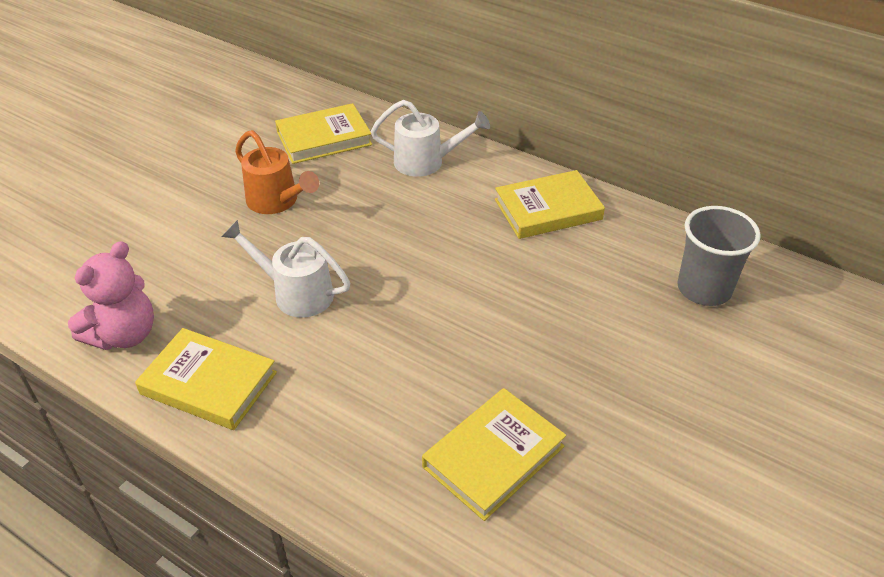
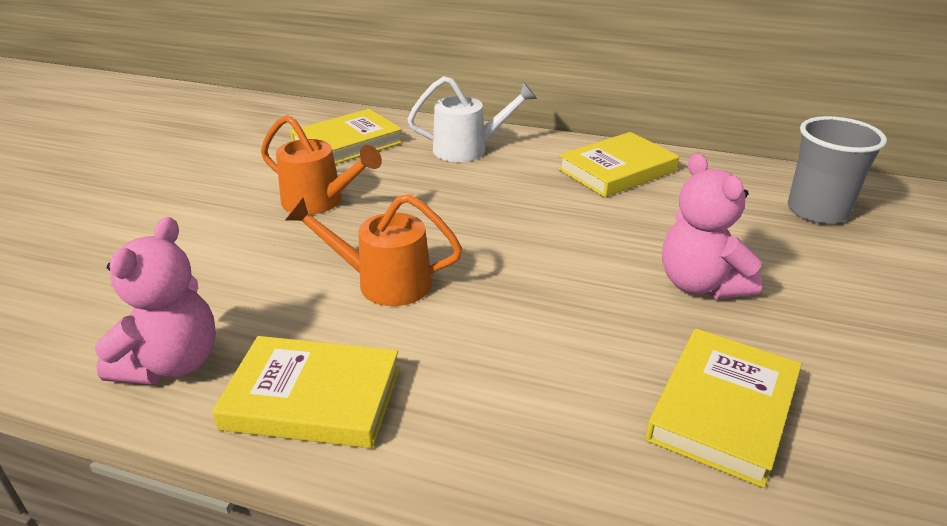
camera: 15 degrees left, 10 degrees down
(295, 293) = (383, 282): white watering can -> orange watering can
(546, 345) = (700, 284): none -> pink teddy bear

